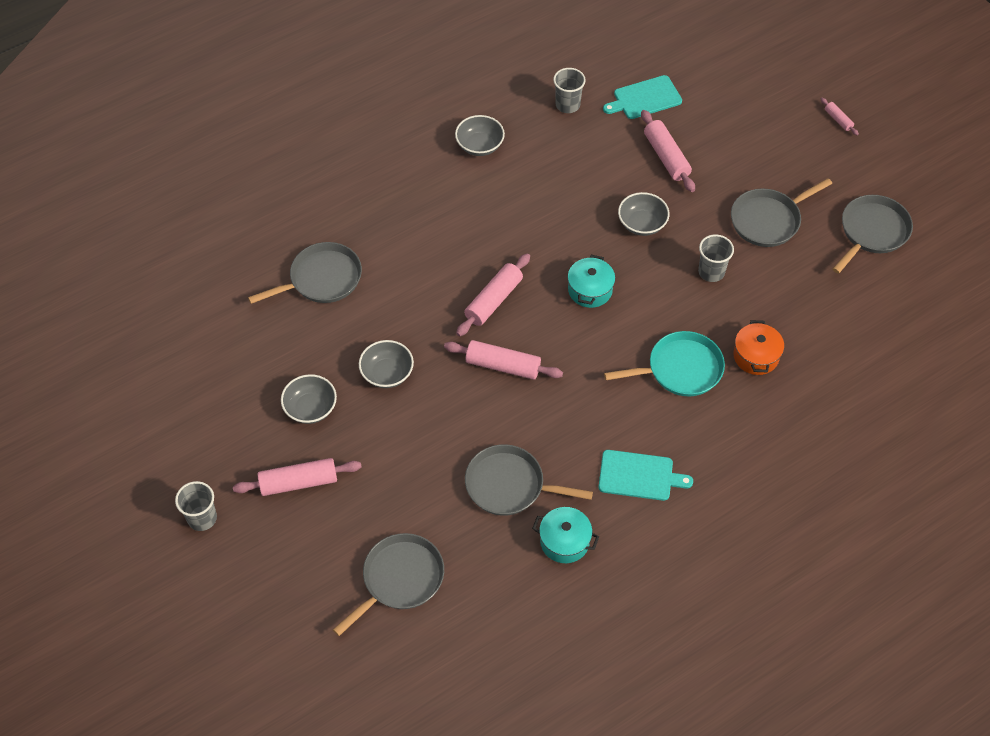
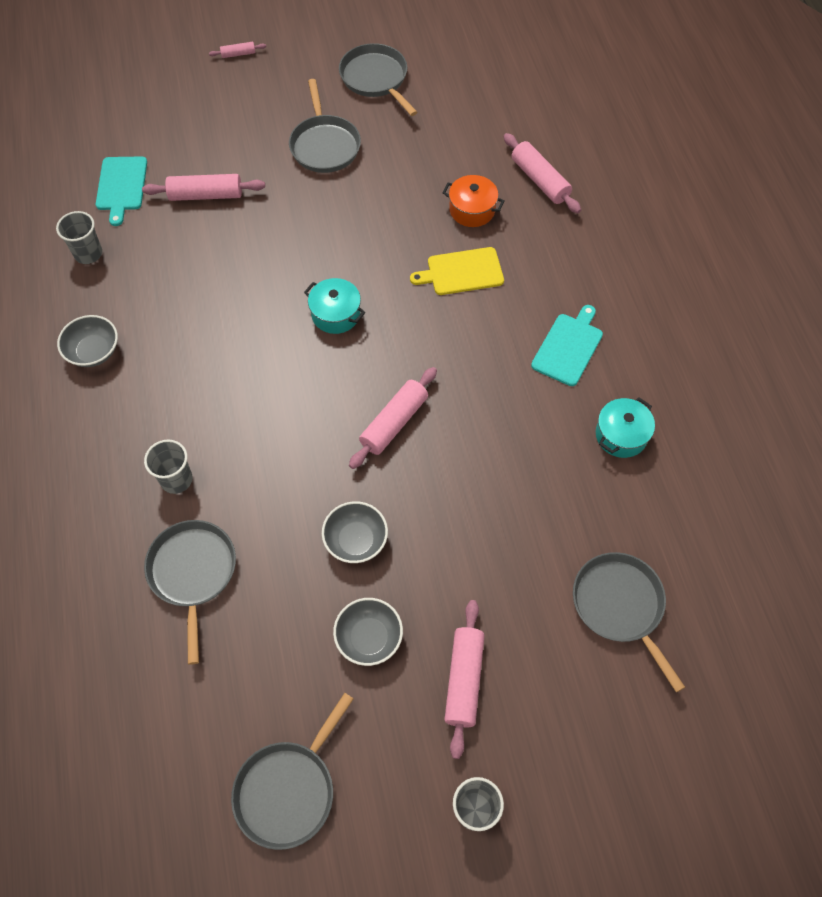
camera: 70 degrees left, 5 degrees up
(493, 300) = (307, 405): pink rolling pin -> pink rolling pin (539, 180)
(509, 485) = (541, 464): grey pan -> grey pan (288, 790)
(642, 224) = (277, 243): grey bowl -> none
(680, 369) = (462, 272): turquoise pan -> yellow cutting board
(711, 272) = (362, 209): grey cup -> grey cup (176, 479)

